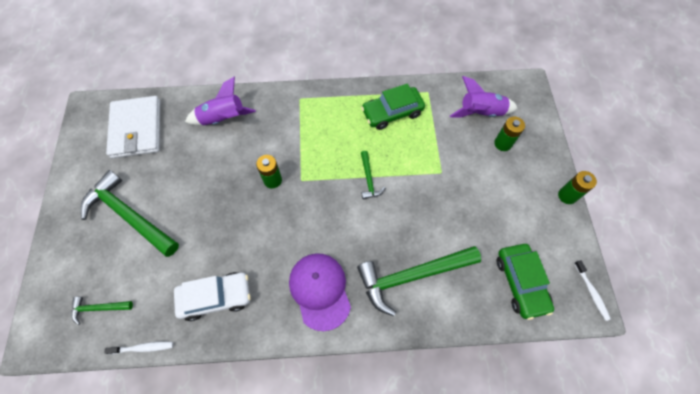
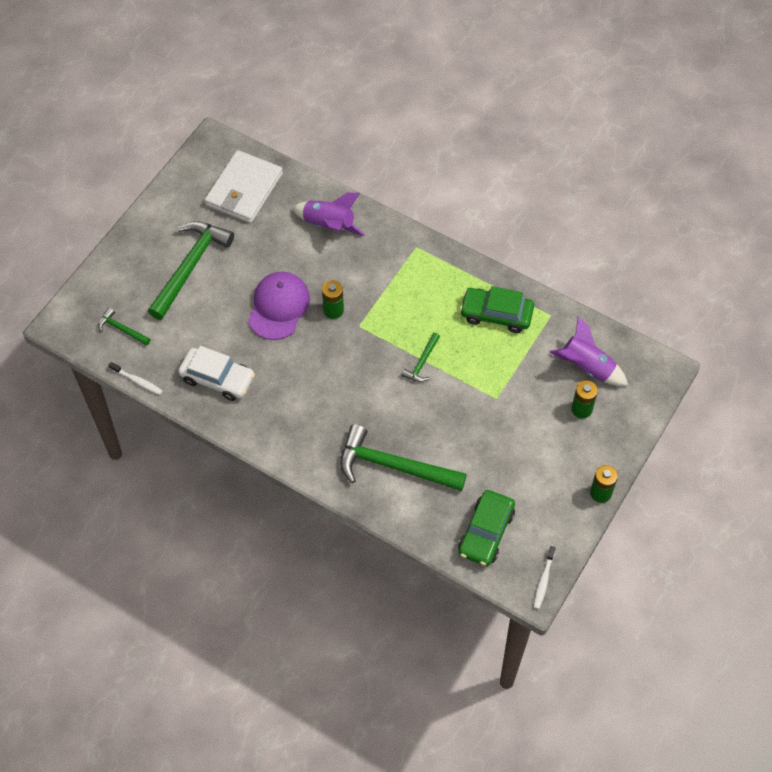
camera: 35 degrees right, 5 degrees down
(129, 215) = (190, 267): green hammer -> green hammer turned 45 degrees clockwise
(320, 290) = (306, 427): purple cap -> purple cap (278, 307)

